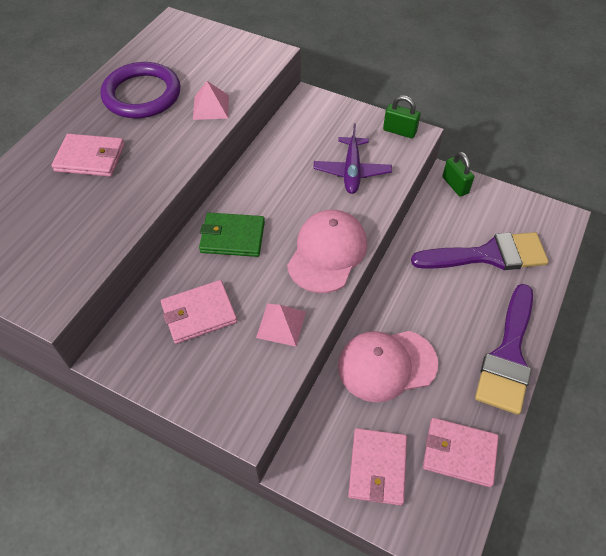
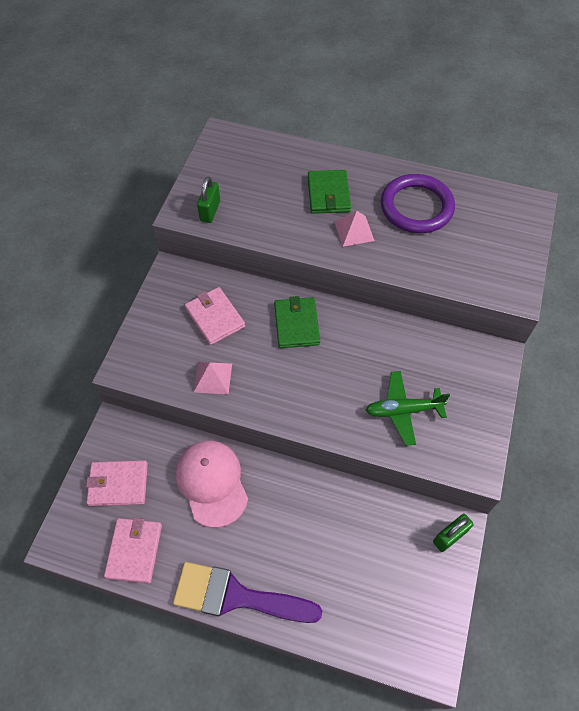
camera: 80 degrees right, 5 degrees up
(90, 158) = (328, 194): pink wallet -> green wallet
(211, 107) = (417, 262): pink pyramid -> pink pyramid (354, 231)
(327, 253) = (294, 402): pink cap -> none
(352, 171) = (403, 410): purple plane -> green plane
(399, 131) = (478, 451): green padlock -> green padlock (210, 211)
(488, 255) = (357, 576): purple brush -> none

